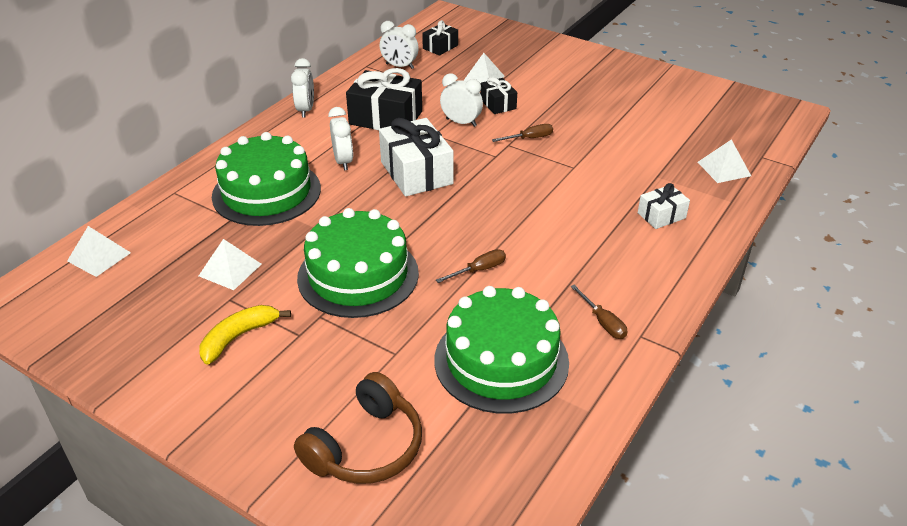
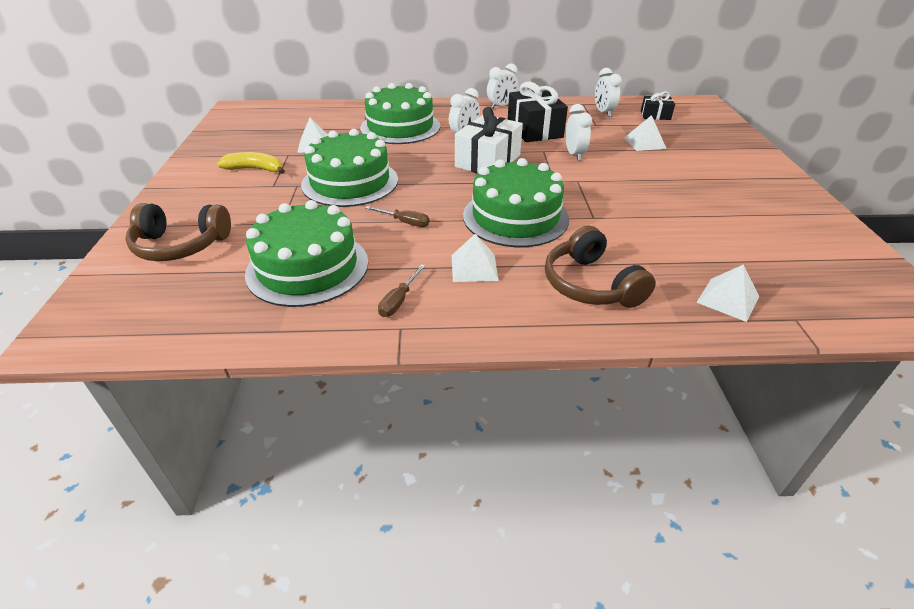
camera: 55 degrees right, 0 degrees up
(99, 257) = (291, 112): white pyramid -> white pyramid (474, 267)
(498, 104) = (623, 159): black gift -> none
(529, 138) = (600, 186): brown screwdriver -> none
(534, 204) = (515, 217): none -> green cake
(661, 215) = (590, 284): white gift -> brown headphones

